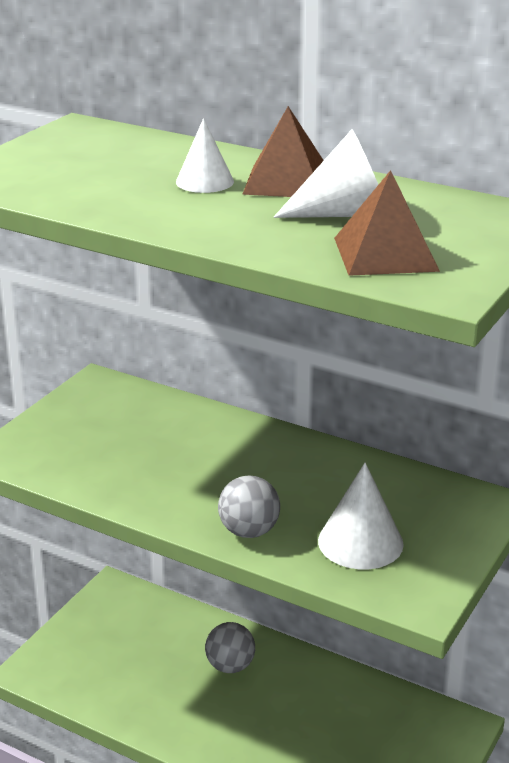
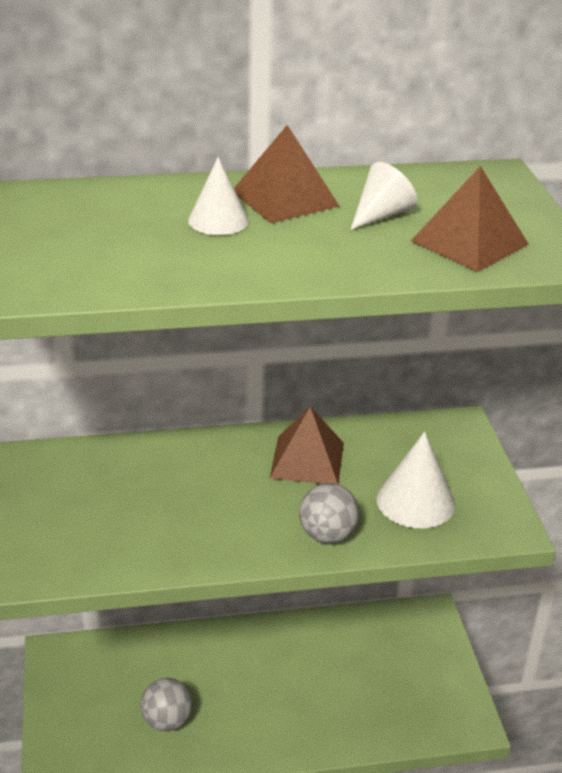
camera: 40 degrees left, 5 degrees up
(230, 666) = (224, 666): grey ball -> grey ball (167, 721)
(307, 471) = (307, 460): none -> brown pyramid
(346, 214) = (381, 215): white cone -> white cone, size x0.66

